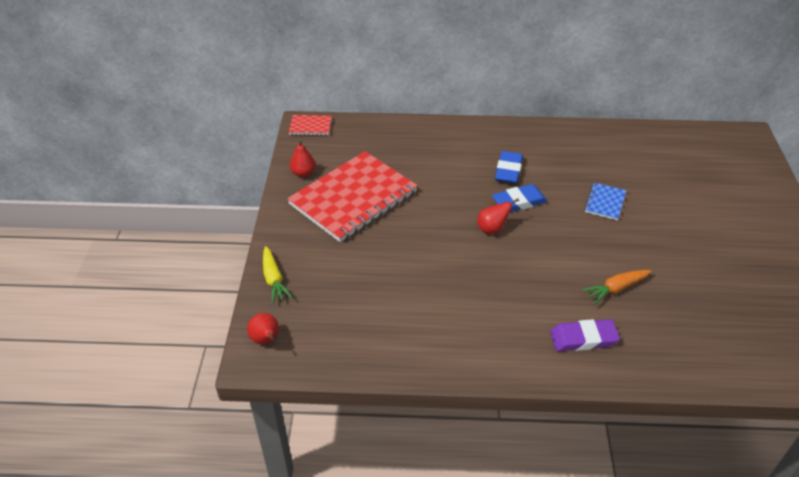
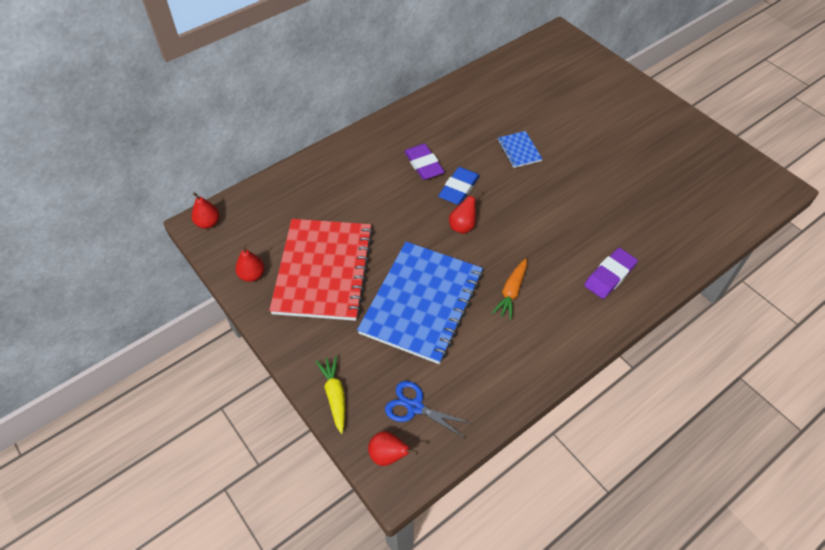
camera: 40 degrees left, 10 degrees up
(274, 279) = (335, 395): yellow carrot -> yellow carrot turned 135 degrees counterclockwise
(310, 126) = (208, 223): red notebook -> red pear
(318, 323) = (415, 407): none -> blue scissors
(400, 260) = (421, 303): none -> blue notebook
(508, 170) = (423, 164): blue eraser -> purple eraser
(616, 289) = (592, 220): orange carrot -> orange carrot (511, 292)

